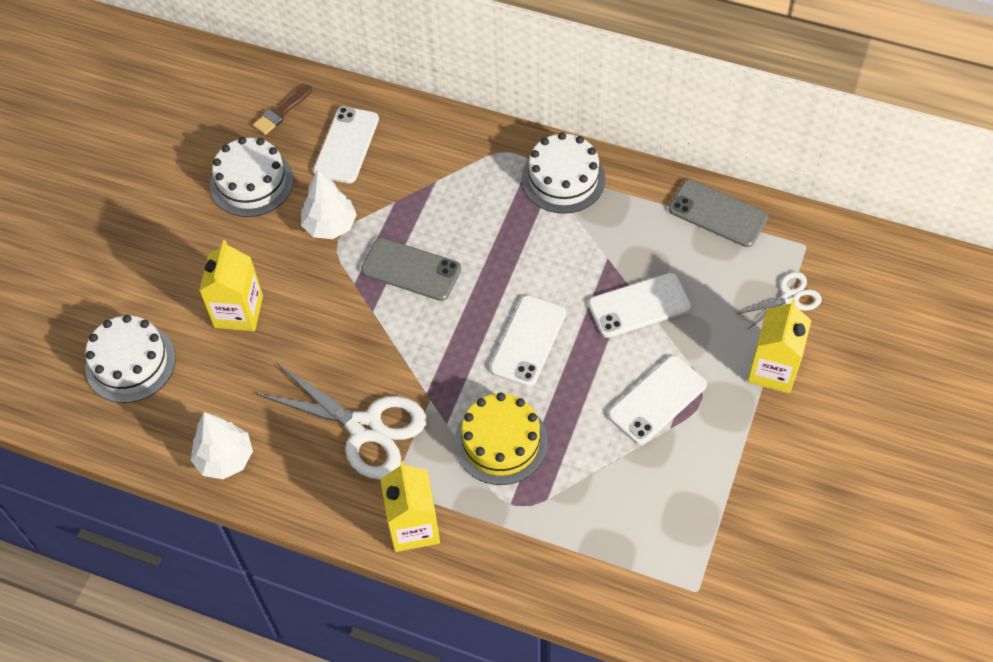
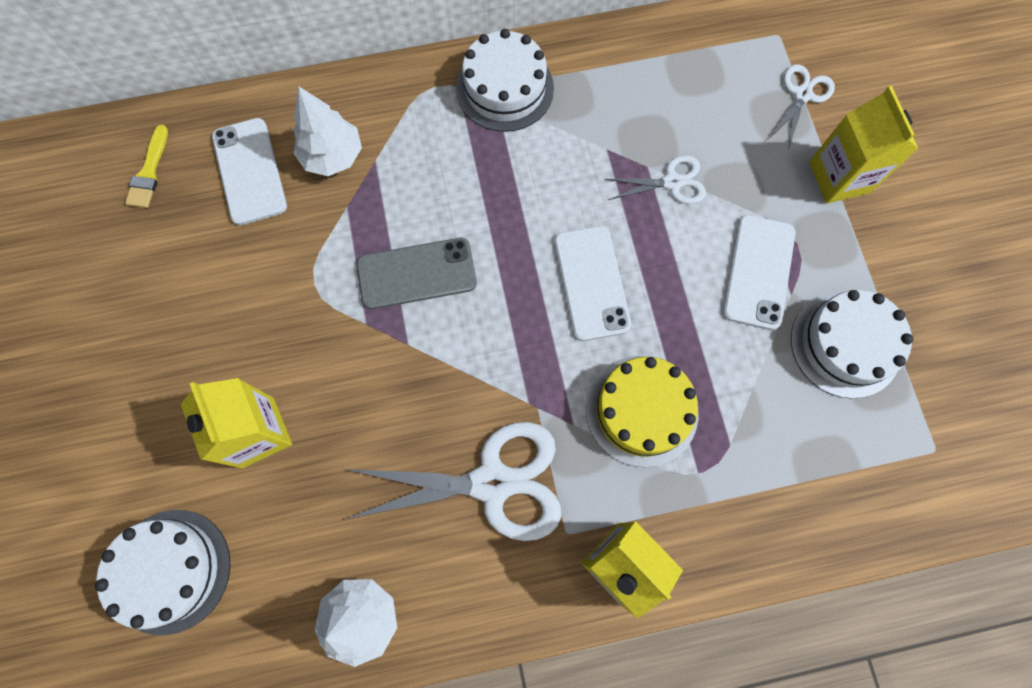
camera: 35 degrees left, 15 degrees up
(252, 182) = (170, 271): white cake -> white cake (845, 344)
(281, 112) = (149, 172): brown brush -> yellow brush
(330, 226) = (294, 273): white tree -> white tree (333, 156)
(639, 306) = (672, 182): white phone -> white scissors
(717, 214) = (677, 46): grey phone -> none

